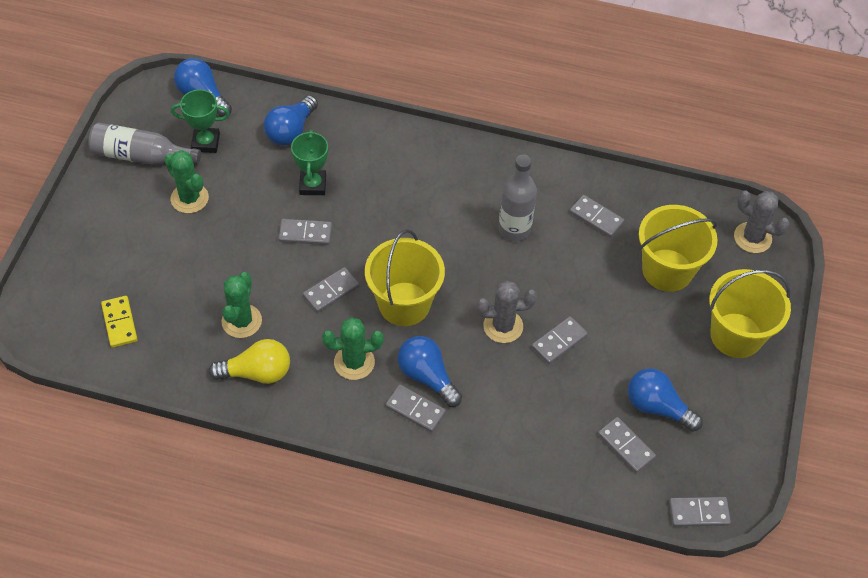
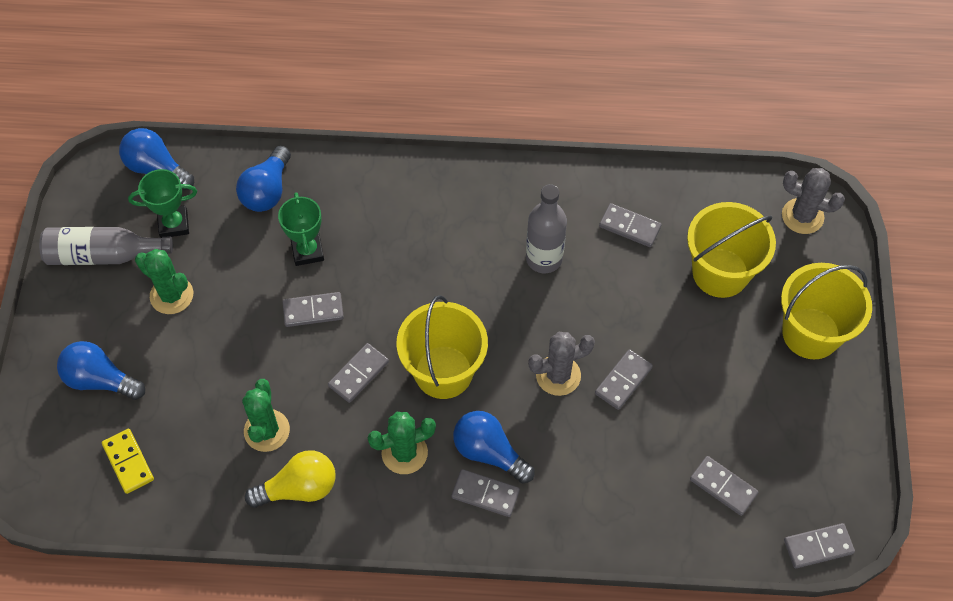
camera: 10 degrees left, 5 degrees up
(657, 407) = (746, 434): blue light bulb -> blue light bulb (100, 380)

